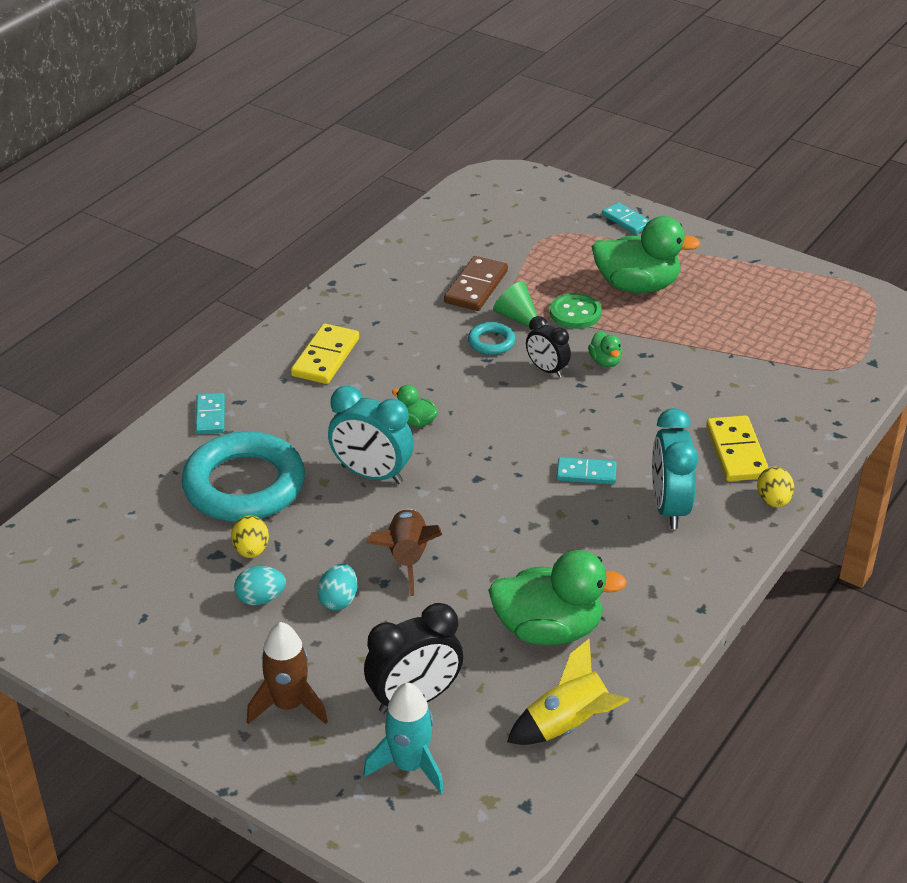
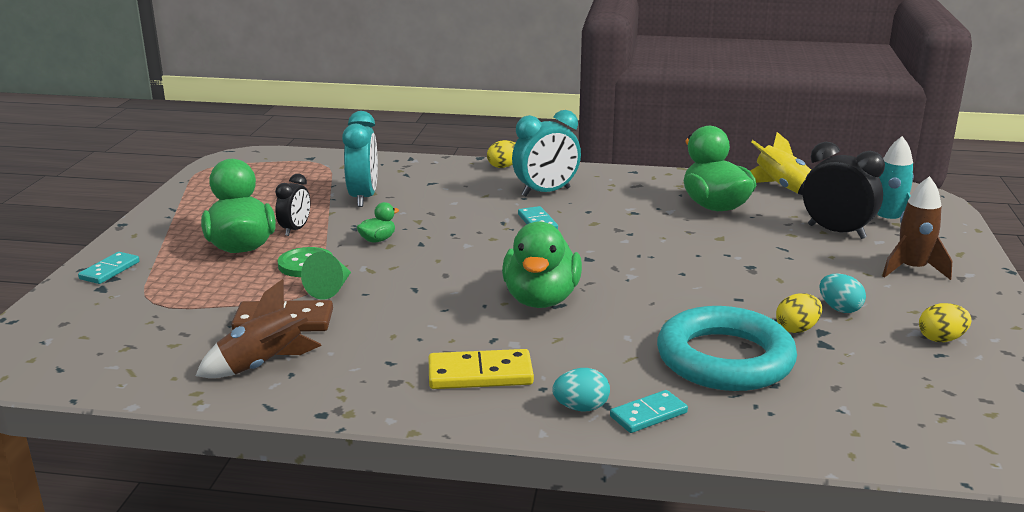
camera: 115 degrees left, 15 degrees down
(161, 635) = (941, 339): none -> yellow egg
(339, 600) = (793, 278): turquoise egg -> turquoise egg (581, 408)
(372, 474) = (635, 301): turquoise clock -> turquoise clock (363, 197)
(407, 558) = (714, 264): brown rocket -> brown rocket (263, 365)
(416, 421) = (541, 299): green duck -> green duck, size x2.22
(491, 342) = (383, 292): turquoise ring -> none
(547, 370) = (409, 260): black clock -> black clock (295, 229)
(736, 452) = (460, 182): yellow domino -> none

